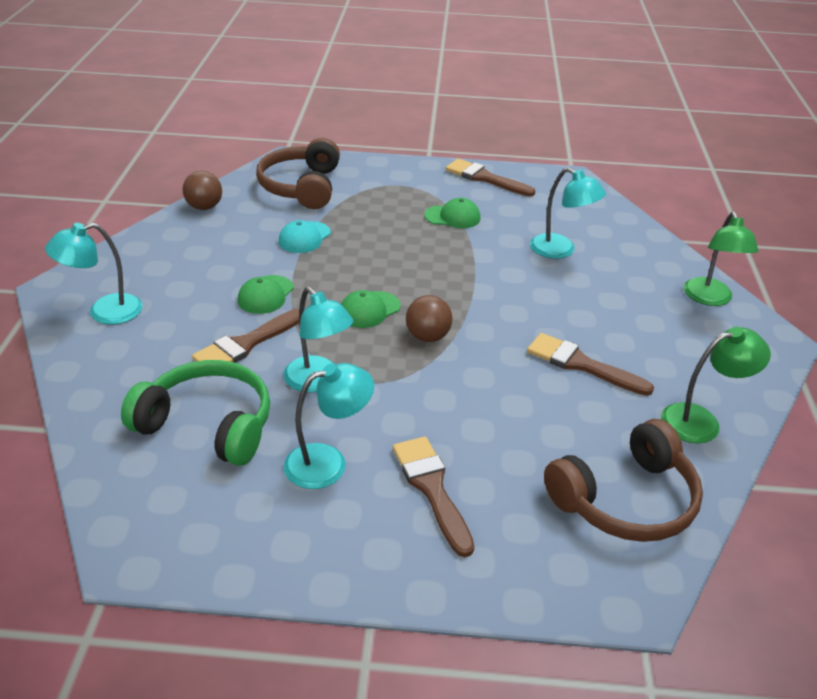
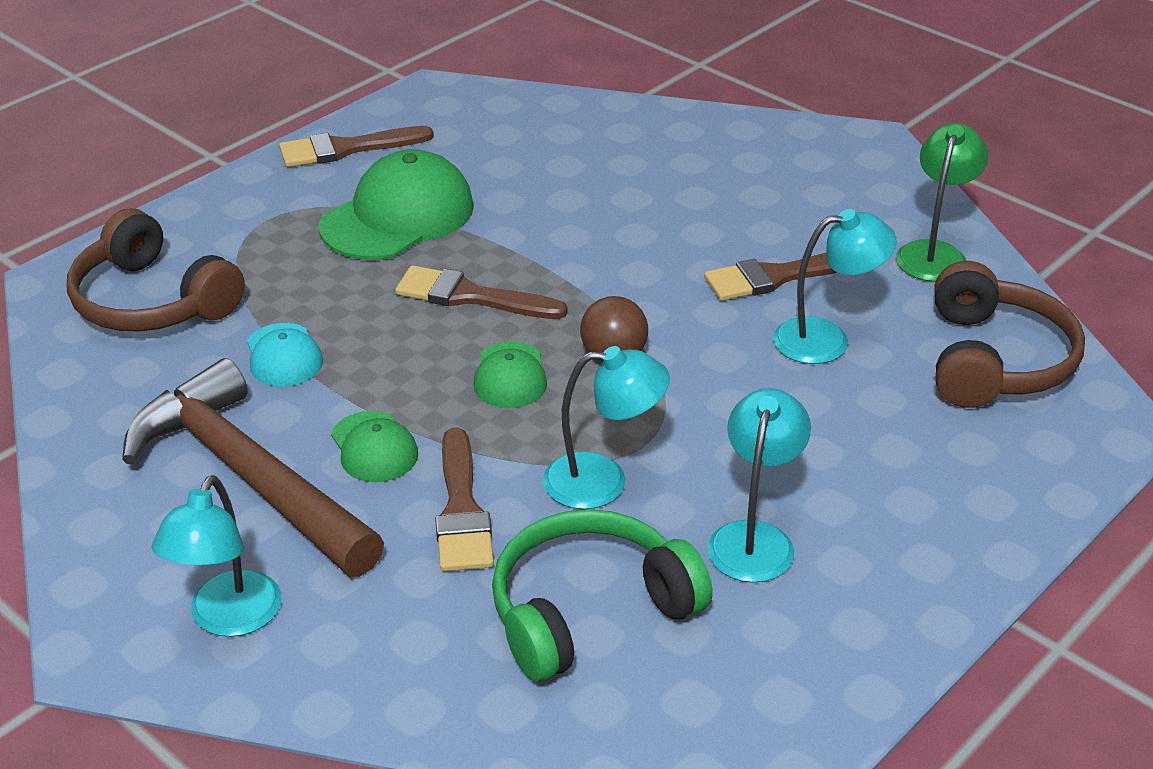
camera: 50 degrees left, 0 degrees up
(204, 207) = (77, 413): brown ball -> none
(207, 270) = (249, 477): none -> brown hammer
(432, 488) = (866, 480): brown brush -> brown brush (471, 296)
(452, 217) = (398, 216): green cap -> green cap, size x1.88
(560, 250) = (567, 179): turquoise lamp -> turquoise lamp (826, 339)
(710, 299) = (764, 137): green lamp -> none

